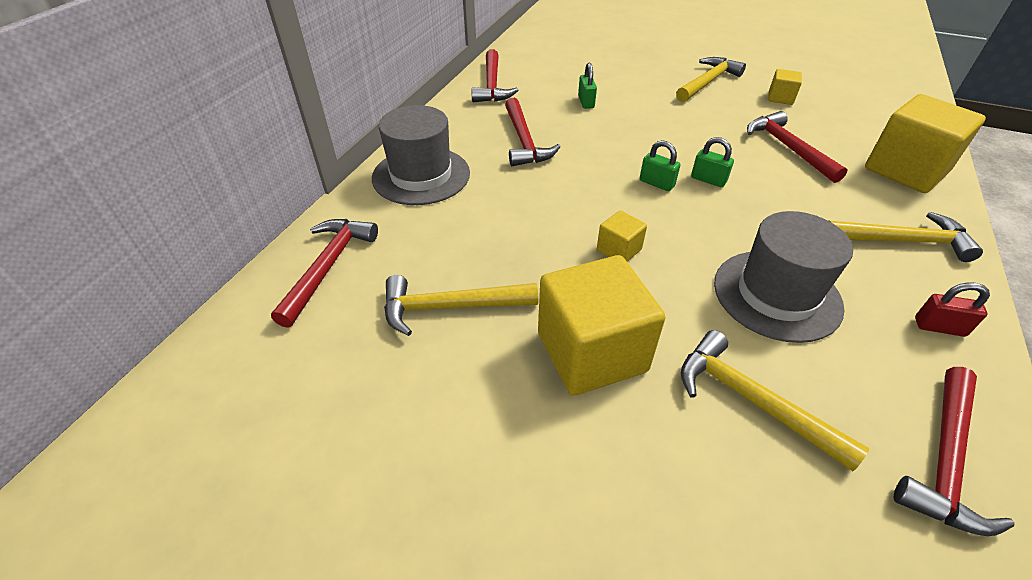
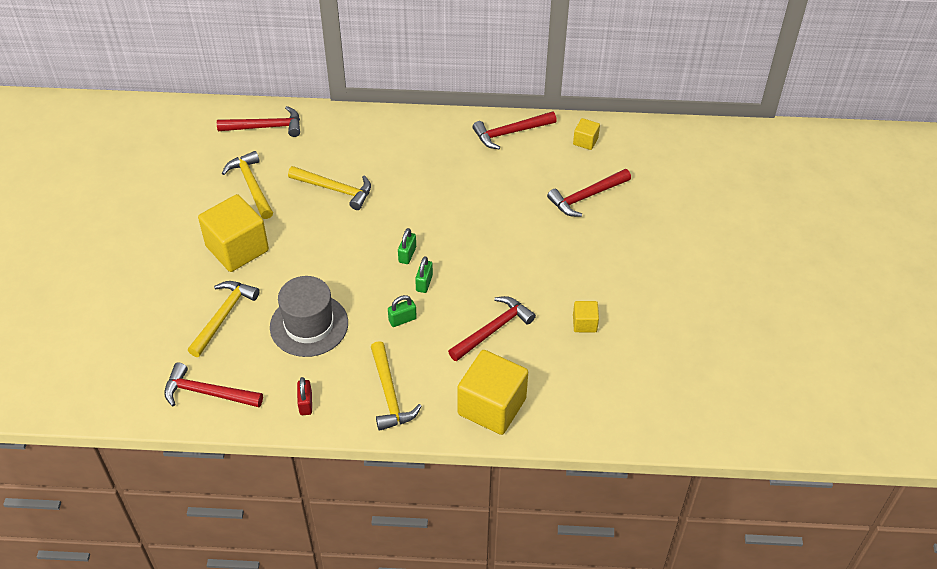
camera: 70 degrees right, 5 degrees up
(421, 175) = (366, 134): grey hat -> none
(524, 141) = (432, 173): red hammer -> red hammer (586, 196)
(586, 102) = (510, 195): green padlock -> green padlock (402, 319)
(619, 250) = (325, 246): yellow cube -> yellow cube (585, 141)
(708, 82) = (591, 270): yellow hammer -> yellow hammer (335, 189)

